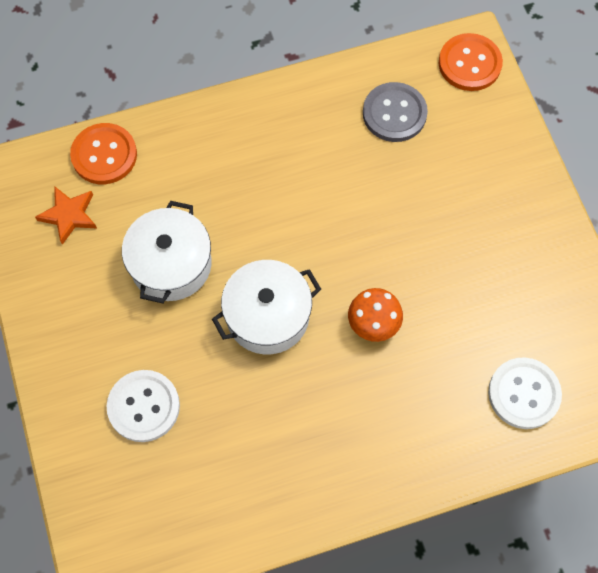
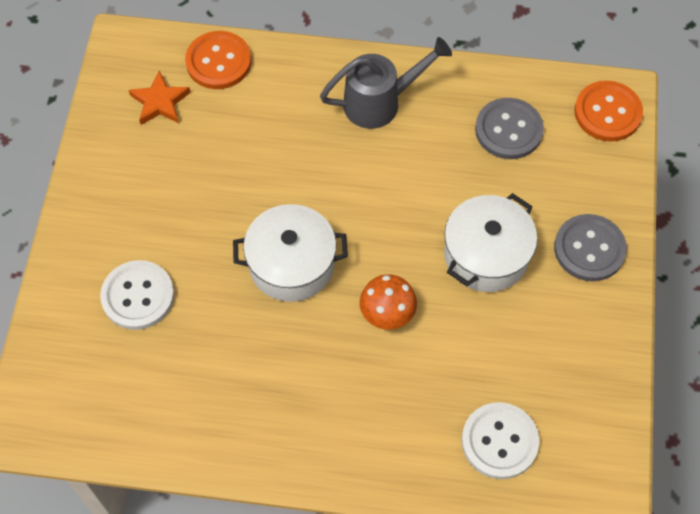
camera: 25 degrees right, 5 degrees down
(171, 264) = (227, 181): white pot -> white pot (486, 255)
(270, 134) = (380, 102): none -> grey watering can
(514, 192) = (589, 249): none -> grey button

